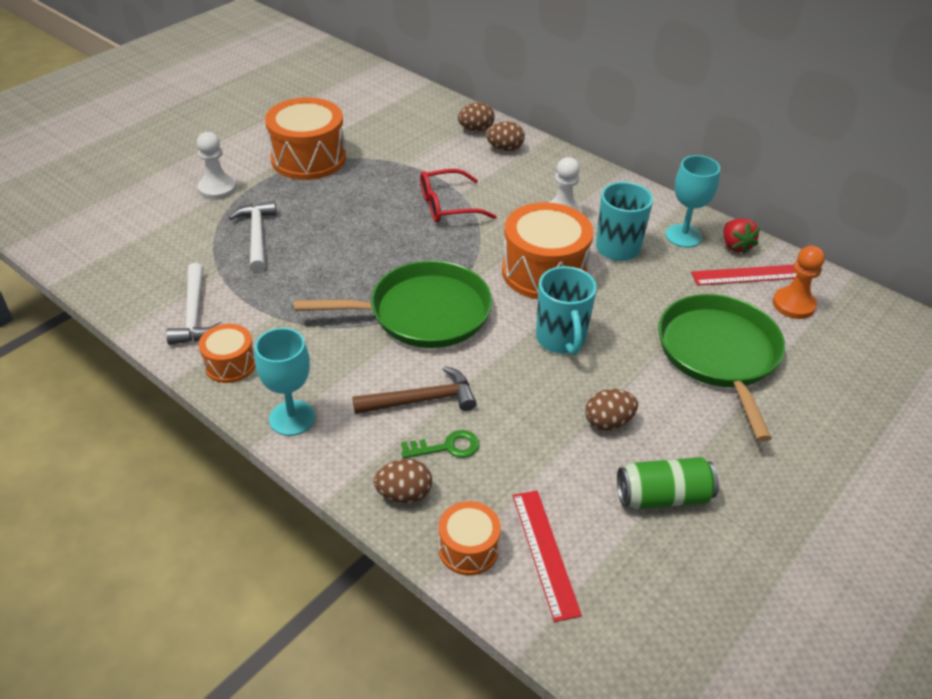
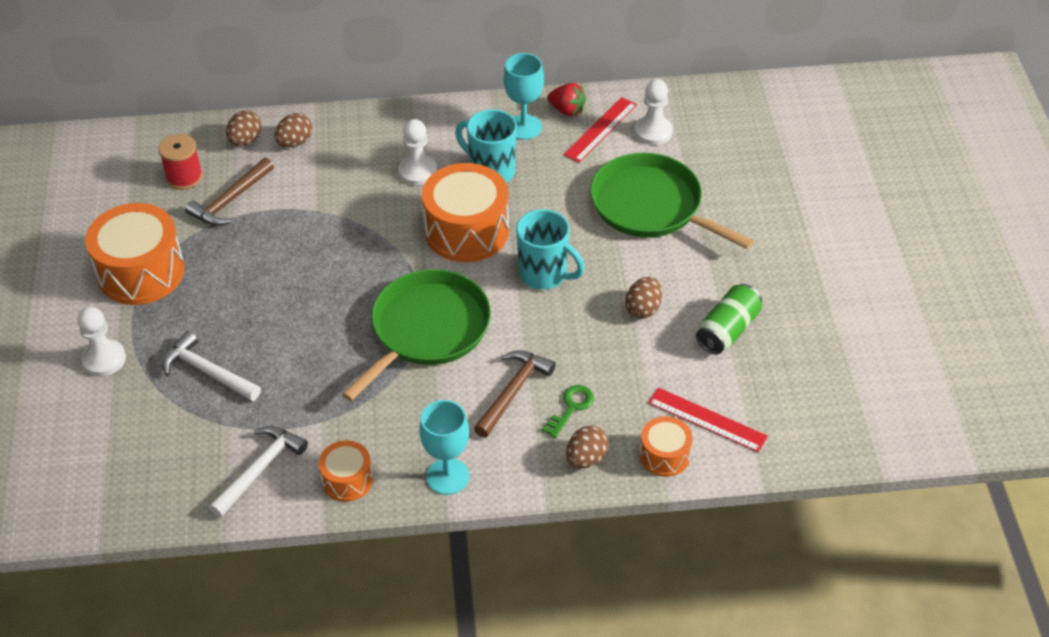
camera: 45 degrees left, 5 degrees up
(194, 314) = (259, 469): white hammer -> white hammer turned 90 degrees counterclockwise
(410, 126) = (184, 177): none -> red spool
(417, 155) = (230, 200): none -> brown hammer
(448, 206) = (322, 229): red glasses -> none
(793, 304) = (653, 132): orange pawn -> white pawn

